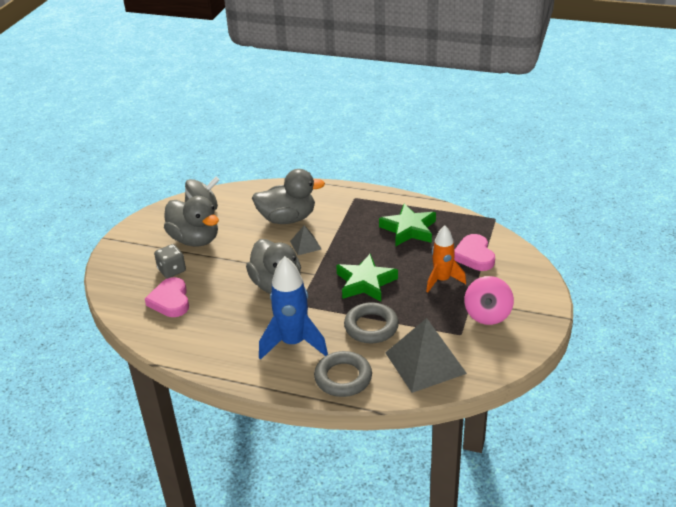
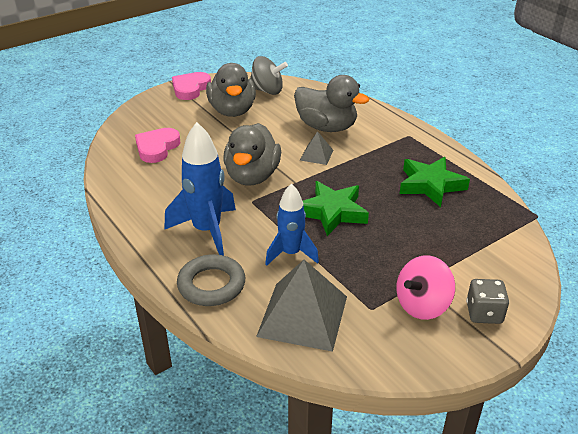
camera: 35 degrees right, 0 degrees up
(172, 270) = (186, 126): grey dice -> grey dice (484, 313)
(371, 327) = (291, 253): grey ring -> blue rocket
(442, 280) = (411, 247): orange rocket -> none
(474, 256) = (473, 241): pink heart -> pink heart (190, 88)

